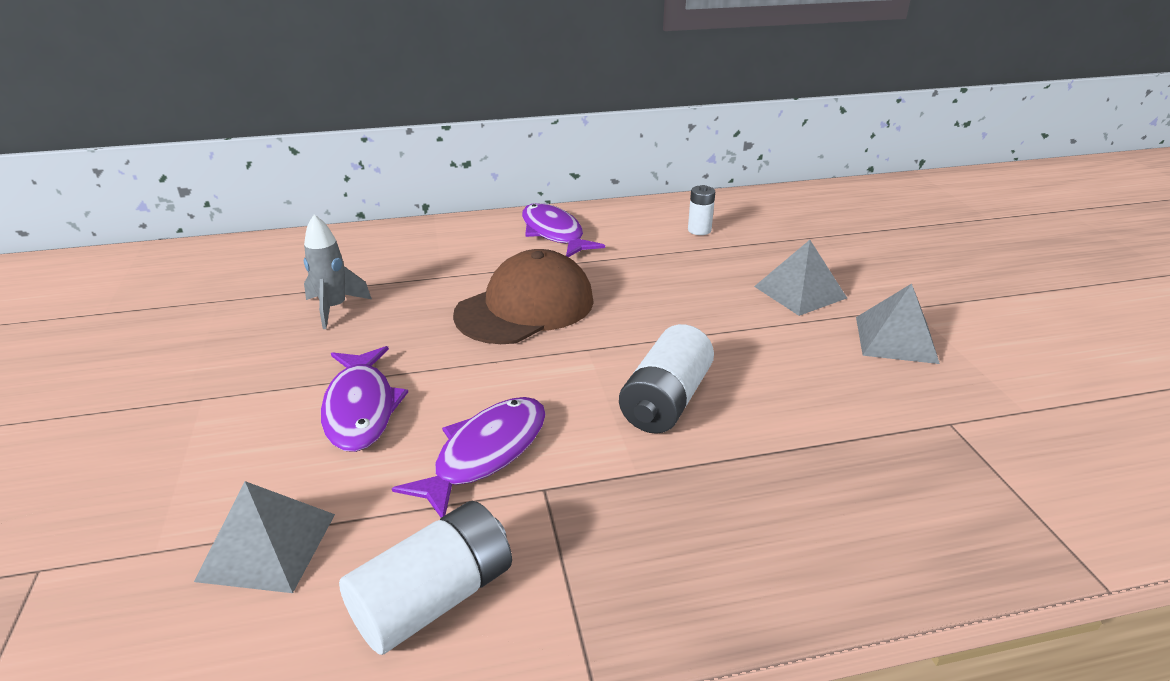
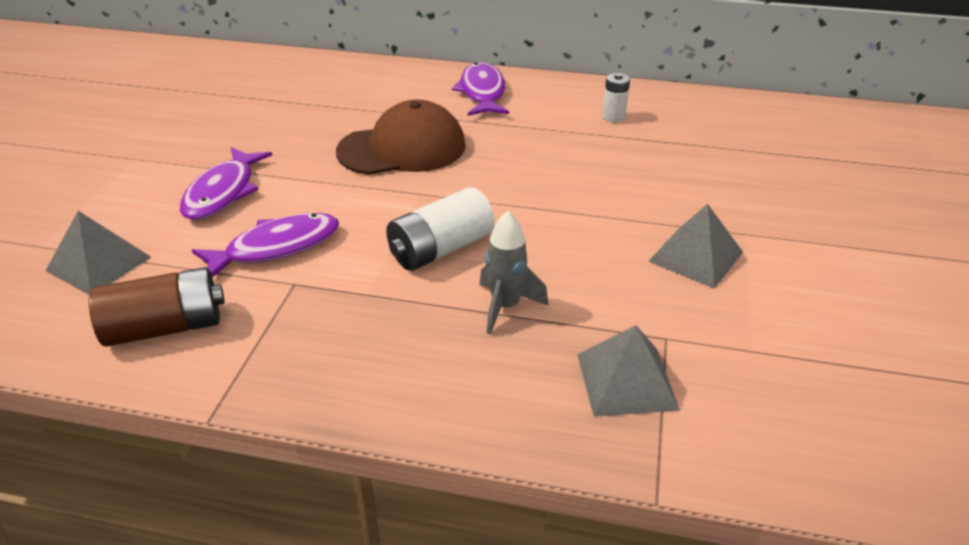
camera: 25 degrees right, 5 degrees up
(334, 308) = (265, 116): grey rocket -> grey rocket (505, 306)
(434, 598) = (165, 327): white battery -> brown battery
(800, 292) = (649, 193): grey pyramid -> grey pyramid (626, 381)

